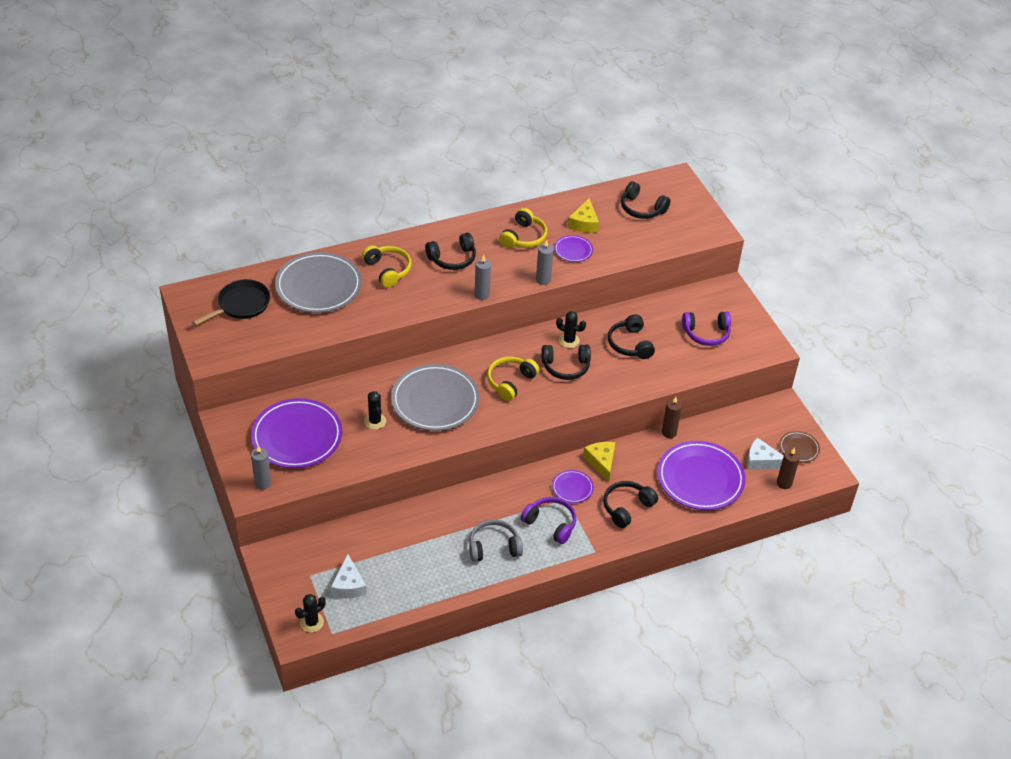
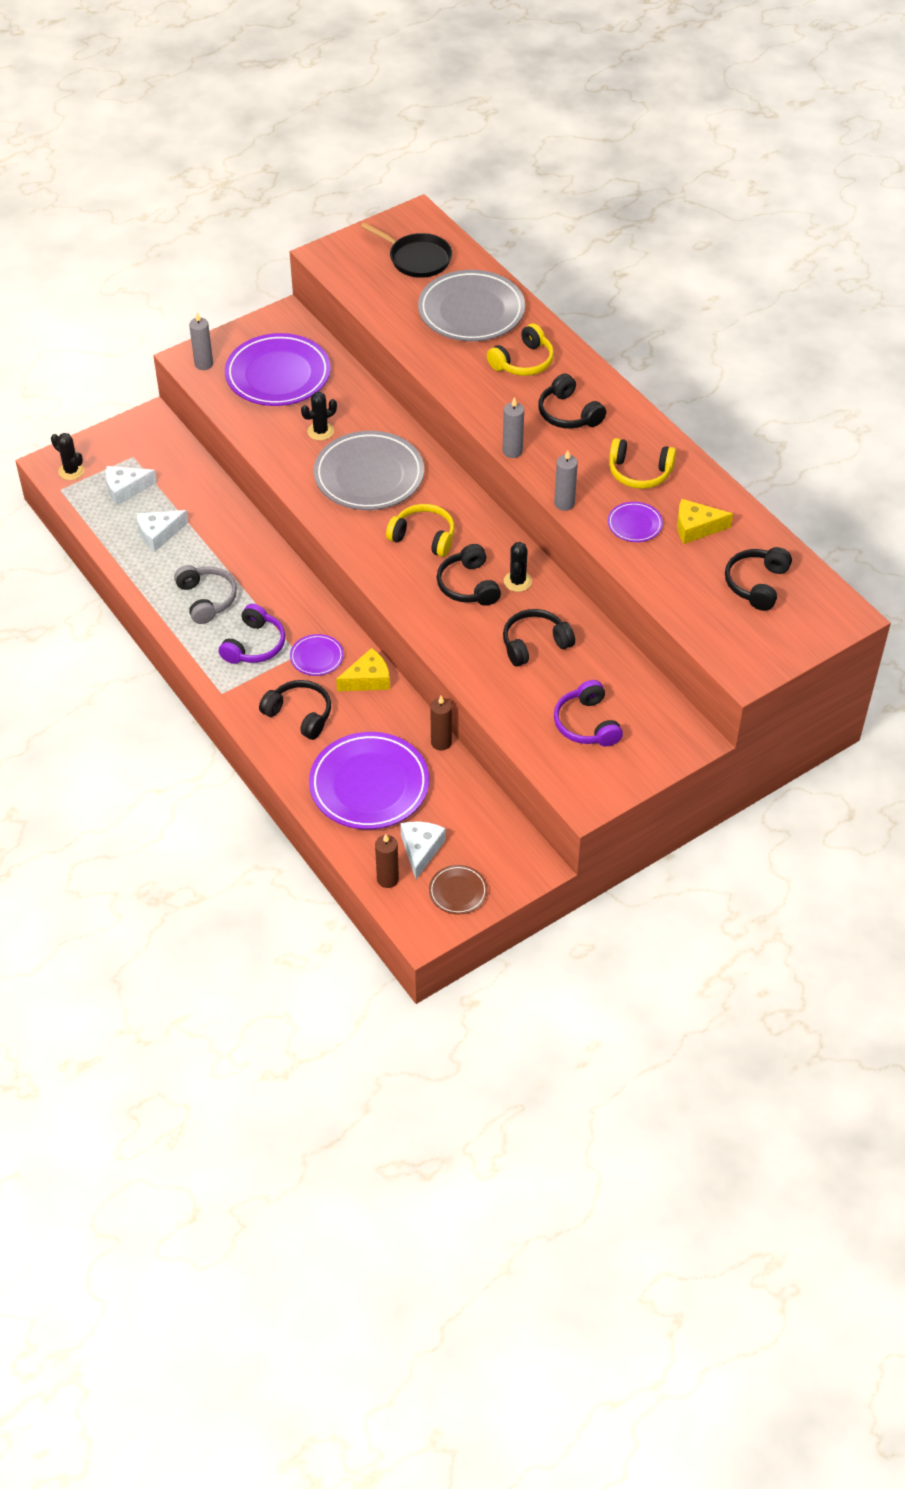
camera: 80 degrees right, 5 degrees up
(410, 569) = (159, 534): none -> white cheese

